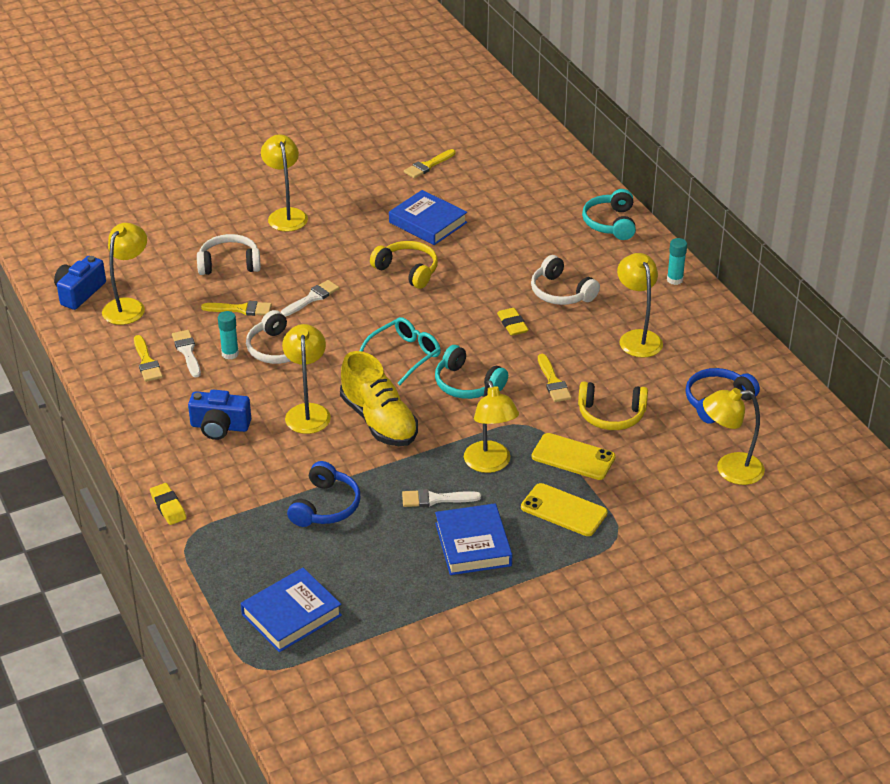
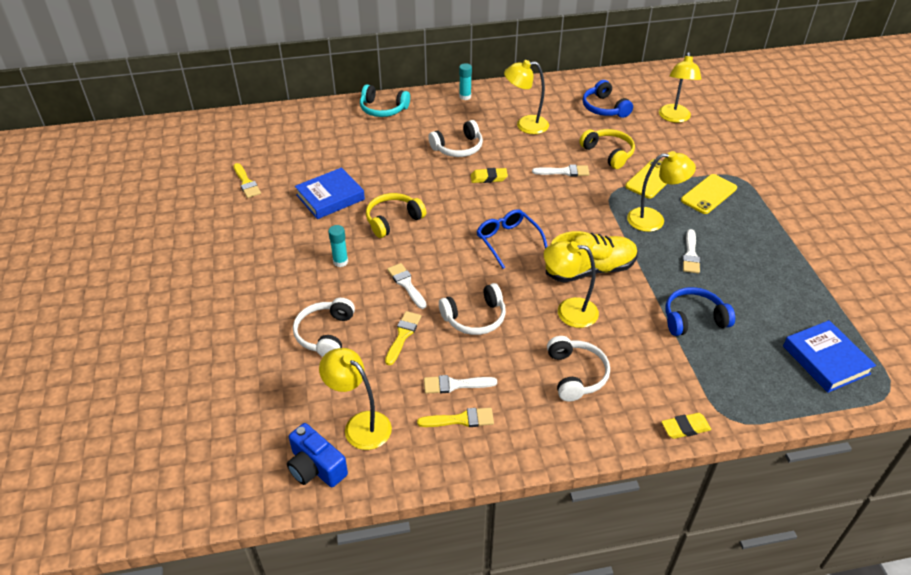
camera: 75 degrees left, 5 degrees up
(220, 426) = (575, 374): blue camera -> white headphones
(230, 354) = (469, 353): turquoise glue stick -> turquoise glue stick (340, 262)
(286, 215) = (267, 282): yellow lamp -> none
(325, 506) = (693, 319): blue headphones -> blue headphones turned 45 degrees counterclockwise
(404, 355) = (508, 241): turquoise glasses -> blue glasses
(467, 384) = (555, 214): turquoise headphones -> none
(473, 544) = (743, 244): blue book -> none
(553, 382) = (564, 172): yellow brush -> white brush
(611, 415) = (608, 153): yellow headphones -> yellow headphones turned 60 degrees counterclockwise

